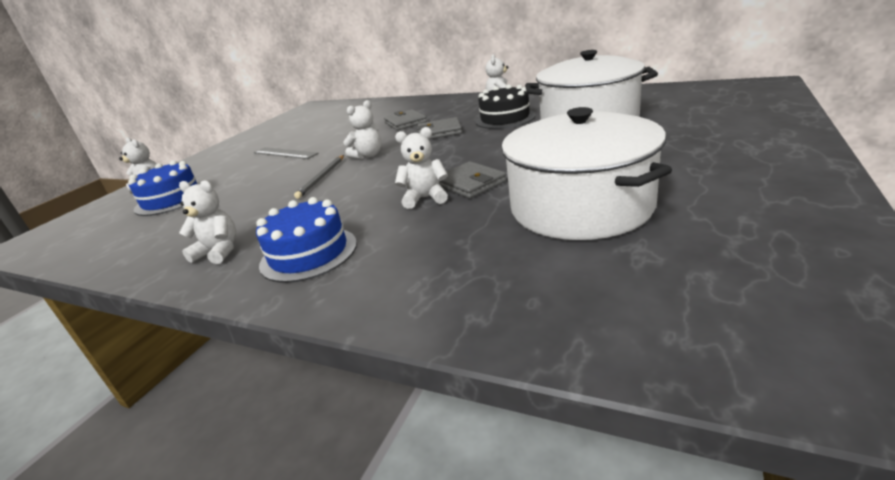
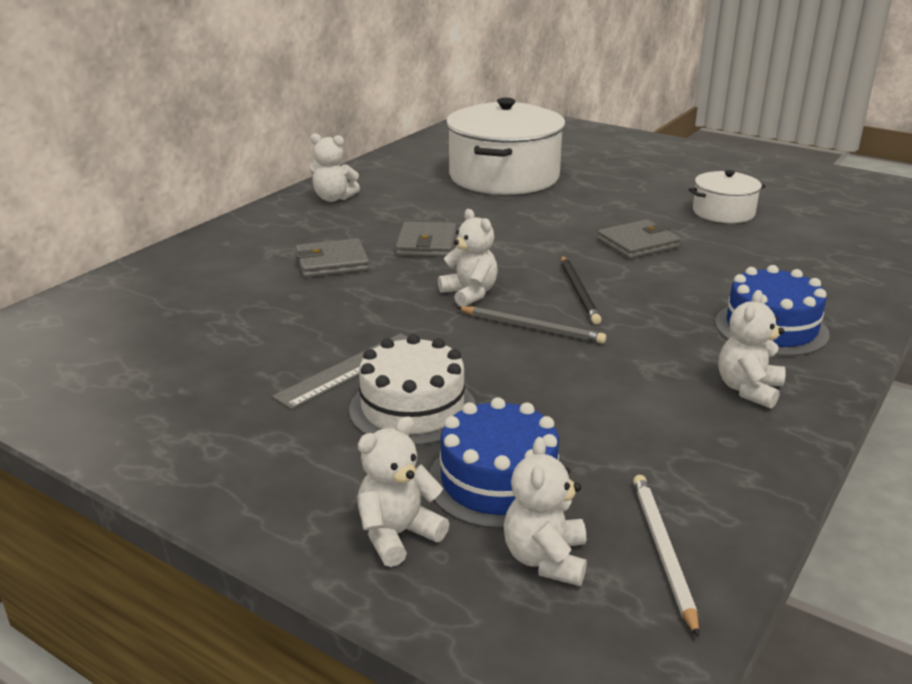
camera: 85 degrees left, 0 degrees up
(87, 243) = (662, 551): none -> white pencil
(243, 171) = (412, 408): none -> white cake
(373, 180) = (579, 292): none -> black pencil
(425, 198) = (662, 266): white teddy bear -> white teddy bear (545, 559)
(505, 118) = (428, 206): black cake -> none
(581, 206) = (723, 212): white pot -> white pot, size x0.50

